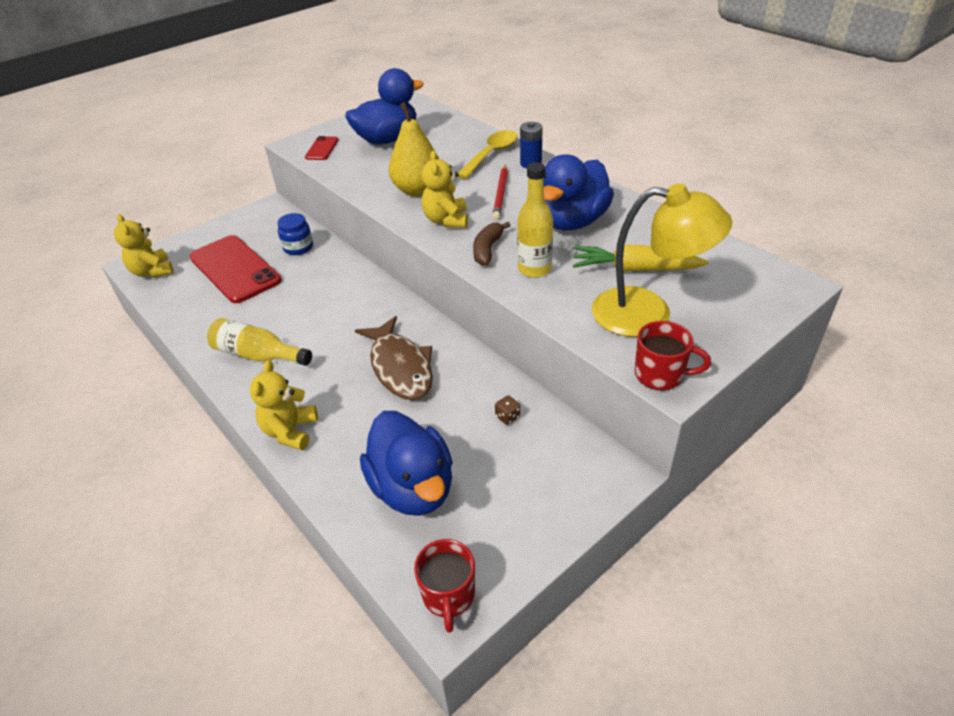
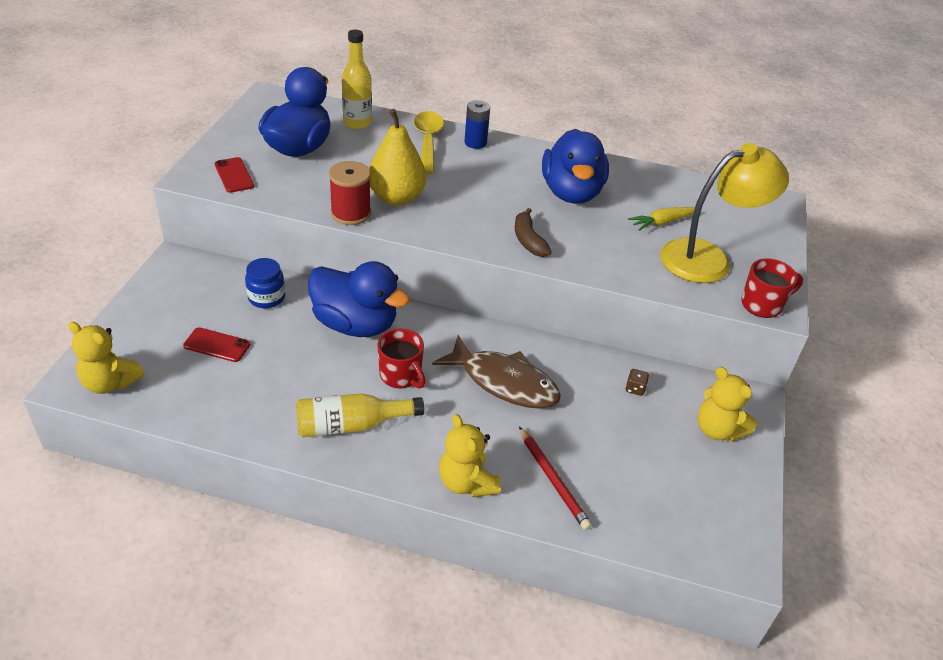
camera: 40 degrees left, 0 degrees up
(235, 269) = (217, 345): red phone -> red phone, size x0.46
(370, 193) = (350, 213): none -> red spool
(413, 488) = (622, 480): blue duck -> blue duck (355, 324)
(446, 220) = (460, 222): yellow teddy bear -> yellow teddy bear (717, 430)
(448, 595) = (730, 547): red mug -> red mug (401, 375)
(501, 194) = (481, 181): red pencil -> red pencil (553, 480)
(534, 269) = (586, 247): yellow bottle -> yellow bottle (357, 123)
(634, 269) = (661, 222): yellow carrot -> yellow carrot, size x0.64

